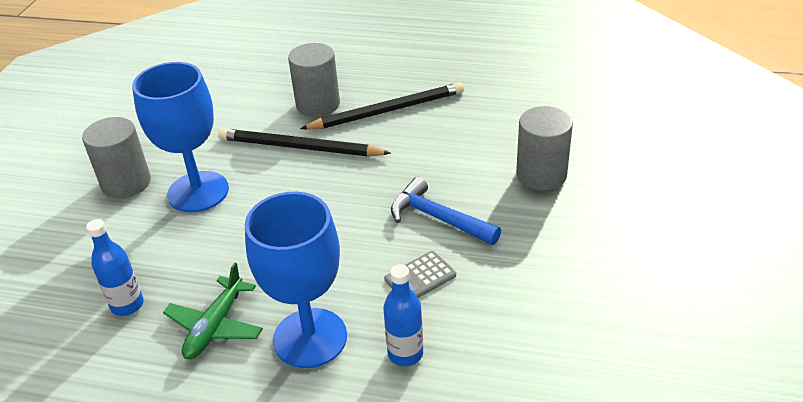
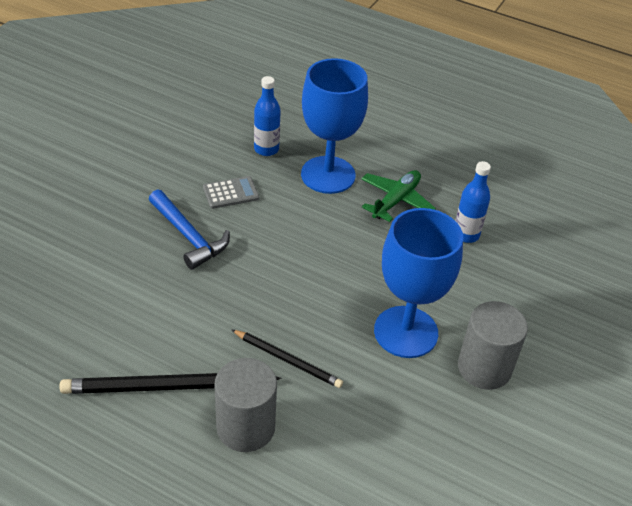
camera: 170 degrees left, 5 degrees up
(300, 147) = (288, 360): black pencil -> black pencil, size x0.61
(541, 175) = (69, 251): grey cylinder -> none

